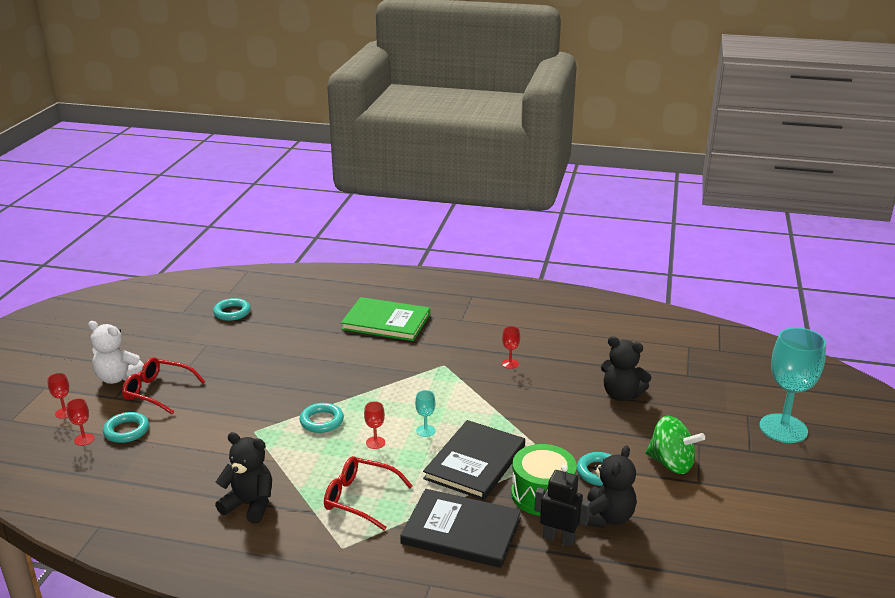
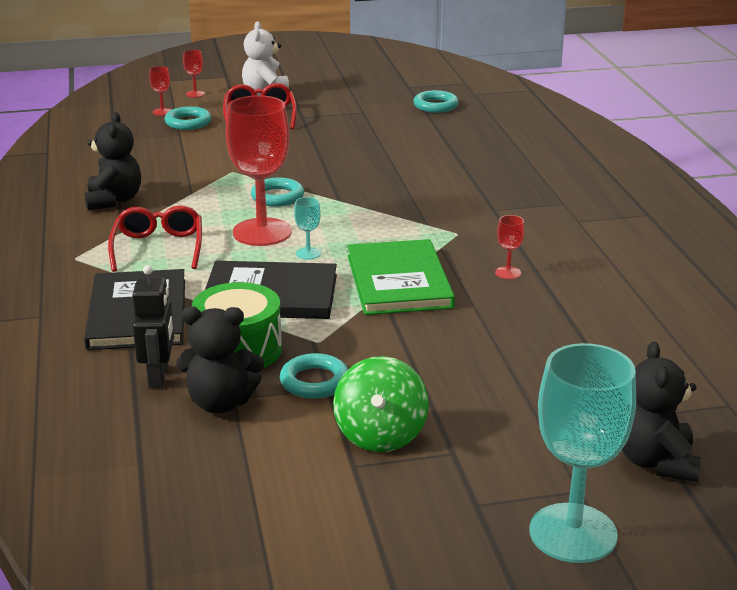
camera: 65 degrees right, 0 degrees up
(375, 443) = (262, 232): red goblet -> red goblet, size x2.43
(386, 322) = (514, 180): green book -> green book (398, 281)
(621, 395) = (518, 367): black teddy bear -> black teddy bear (656, 462)

